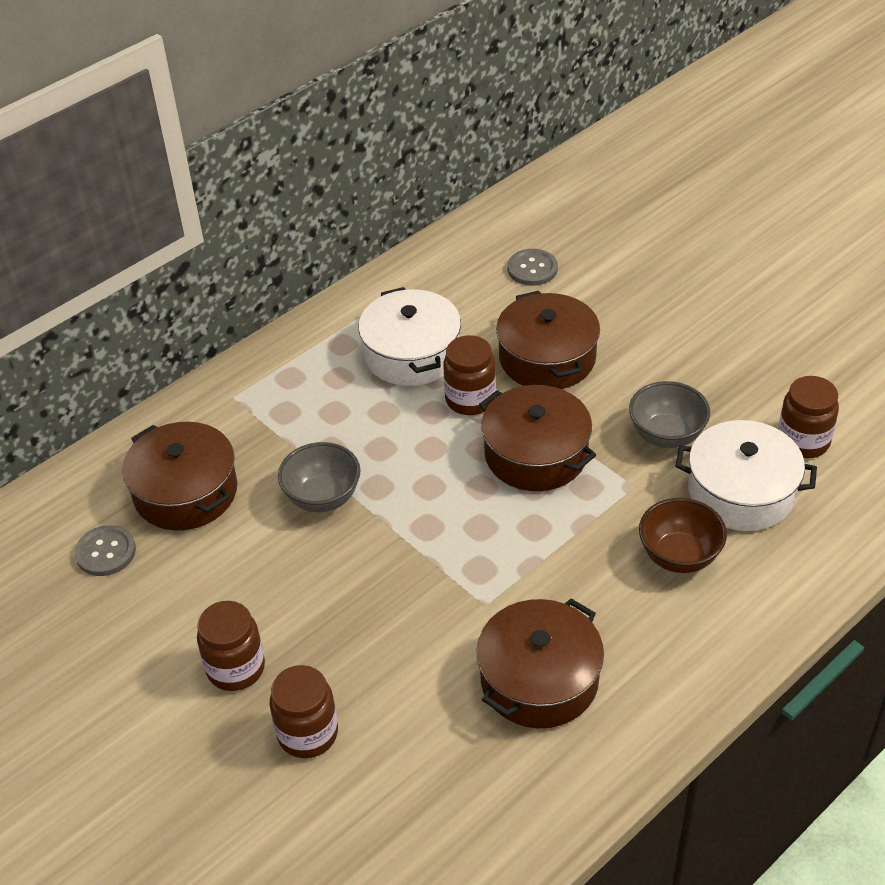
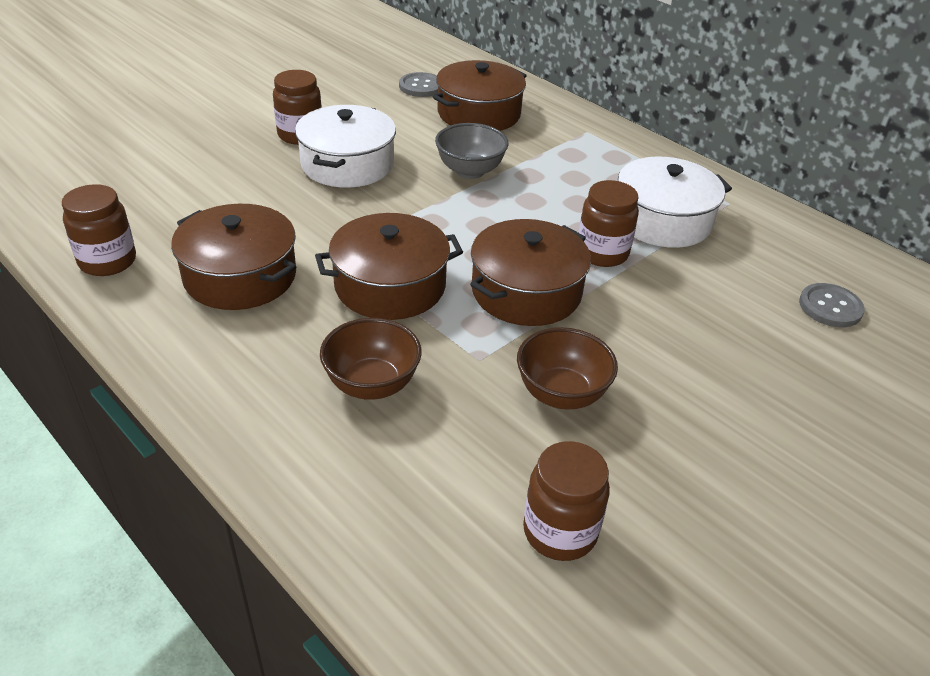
camera: 85 degrees right, 5 degrees down
(308, 733) = (229, 163): brown jar -> brown jar (107, 261)
(547, 358) = (677, 308): brown pot -> brown pot (390, 285)
(666, 435) = (561, 394): grey bowl -> brown bowl
(741, 492) = (467, 452): white pot -> white pot (347, 164)

